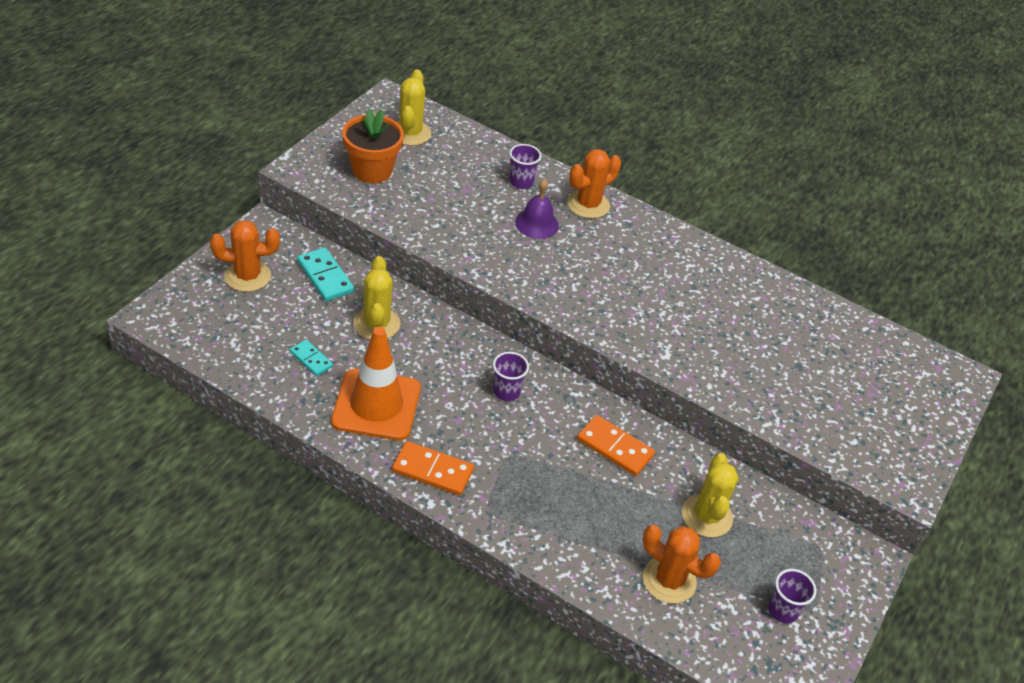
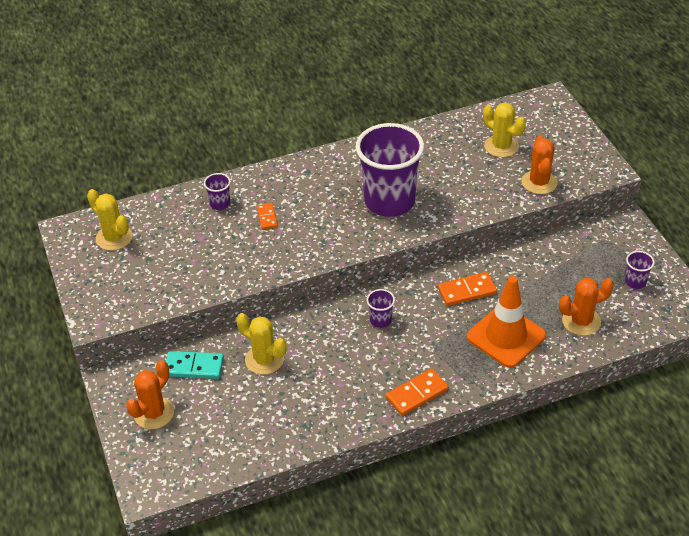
camera: 45 degrees left, 0 degrees up
(311, 359) = (267, 413): turquoise domino -> none
(372, 170) = (134, 279): orange flower pot -> none
(376, 405) = (338, 396): orange traffic cone -> orange traffic cone (506, 336)
(537, 223) = (267, 217): purple bell -> orange domino
(588, 204) = (272, 181): orange cactus -> orange cactus (539, 182)
(652, 307) = (389, 201): none -> purple cup
(707, 516) = (548, 277): yellow cactus -> yellow cactus (501, 146)

